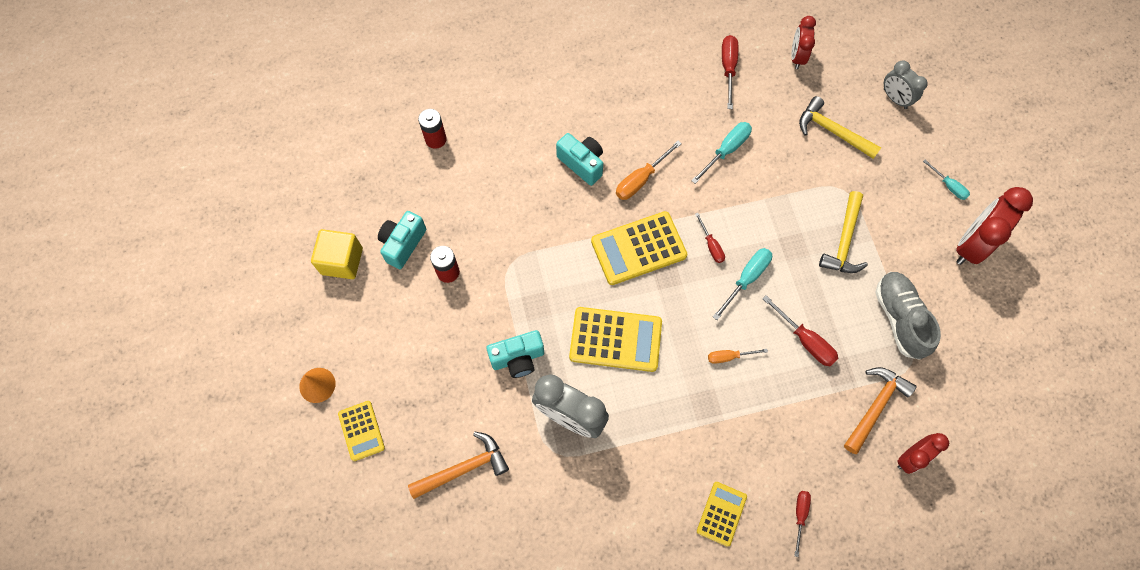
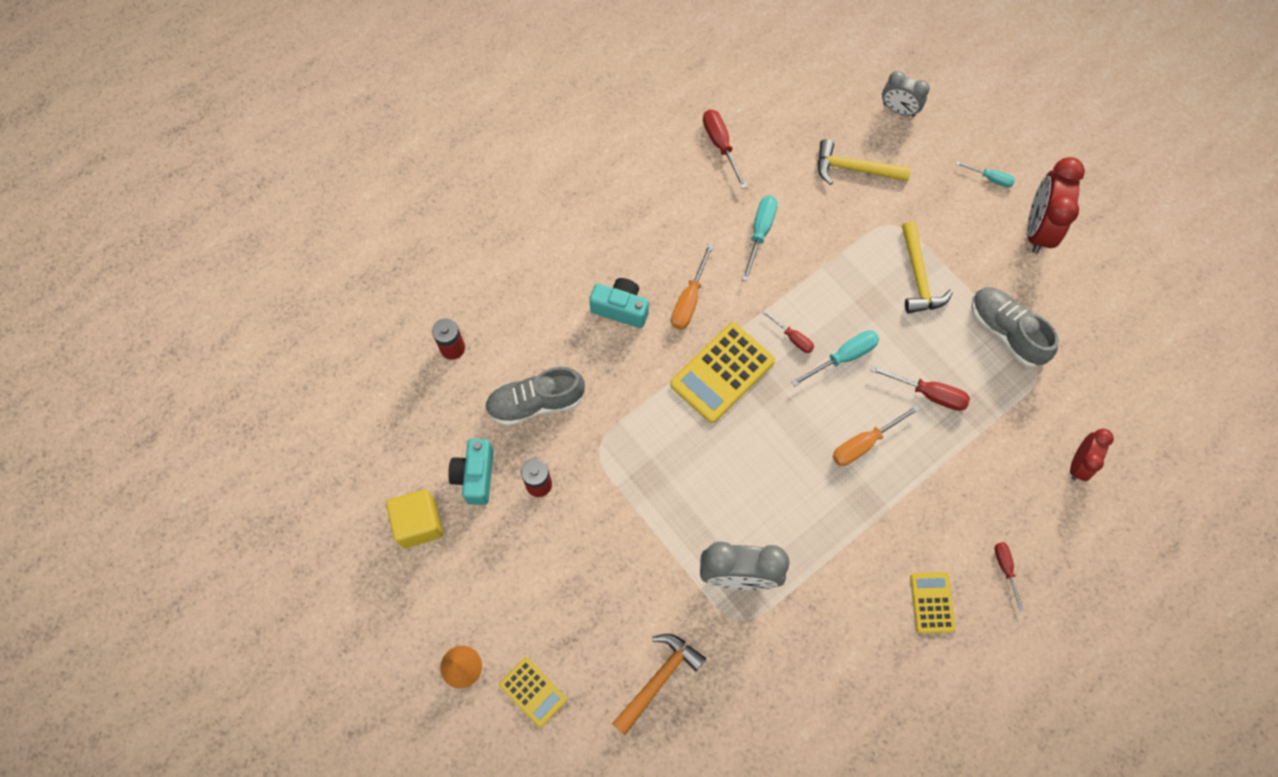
camera: 25 degrees left, 0 degrees up
(478, 208) = (536, 403): none -> grey shoe
(518, 358) = (657, 541): turquoise camera -> none
(615, 339) = (745, 477): yellow calculator -> none
(729, 357) = (864, 443): orange screwdriver -> orange screwdriver, size x1.57
(746, 279) = (843, 357): turquoise screwdriver -> turquoise screwdriver turned 45 degrees clockwise
(797, 57) = (783, 105): red clock -> none
(875, 406) = (1024, 429): orange hammer -> none

